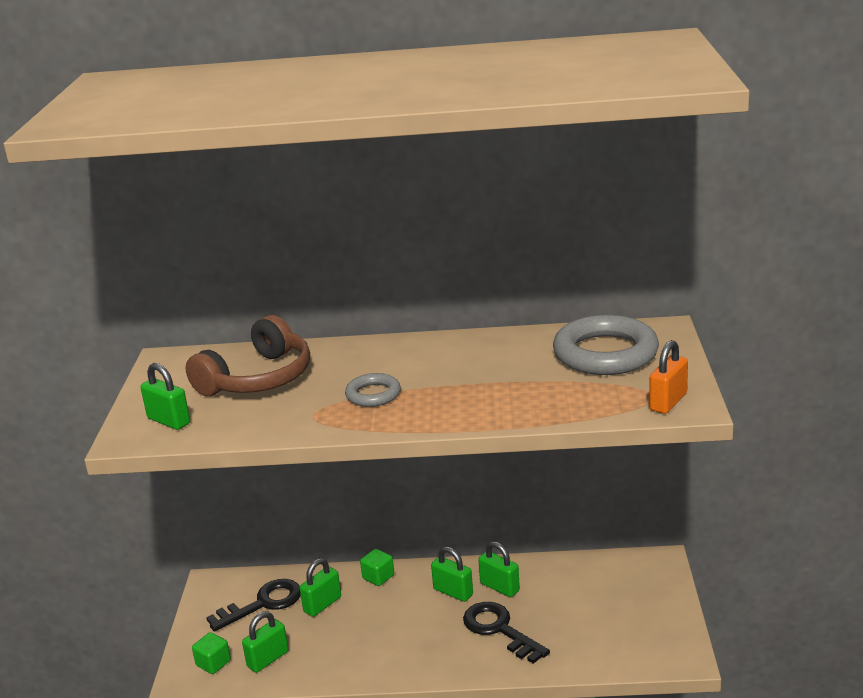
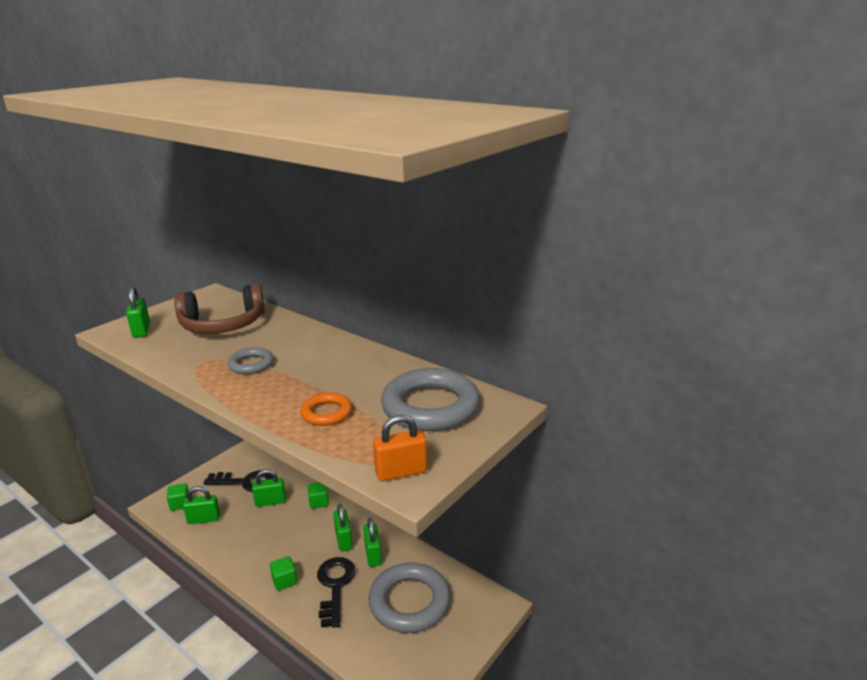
camera: 35 degrees right, 0 degrees up
(443, 654) = (284, 581): none -> green cube
(529, 395) = (326, 413): none -> orange ring
(584, 601) = (409, 602): none -> grey ring

